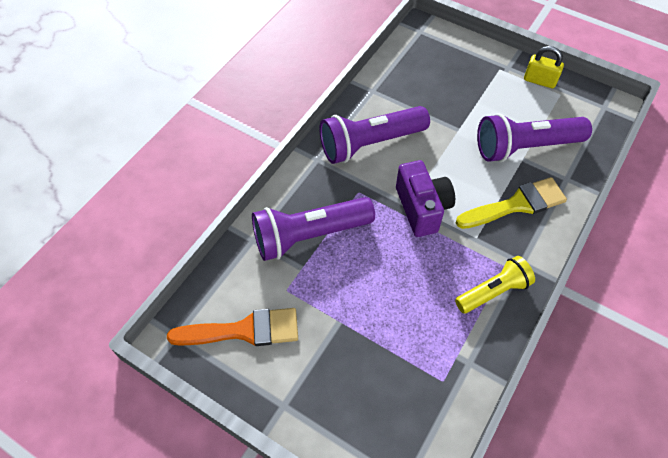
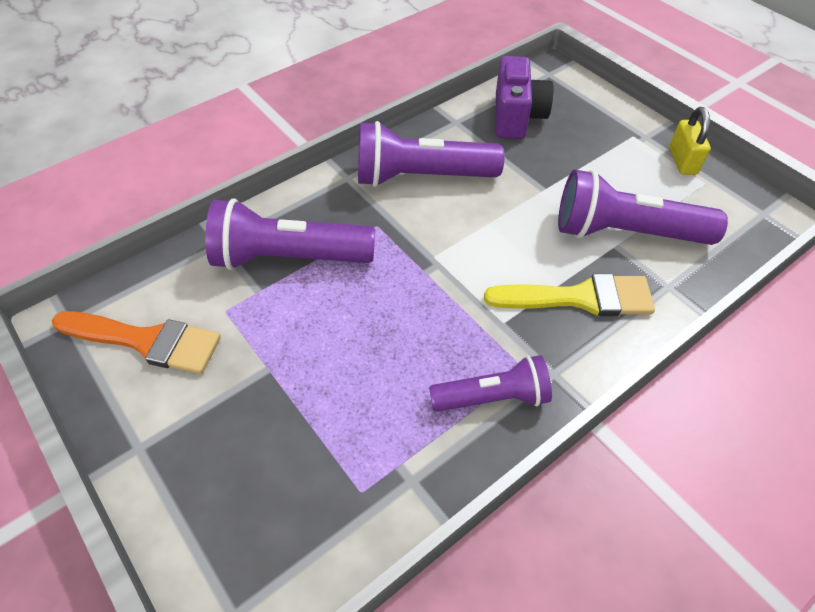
camera: 20 degrees right, 5 degrees down
(422, 208) = (448, 267): purple camera -> purple camera (517, 117)
(493, 291) = (493, 397): yellow flashlight -> purple flashlight
(539, 81) = (682, 161): yellow padlock -> yellow padlock turned 45 degrees clockwise

